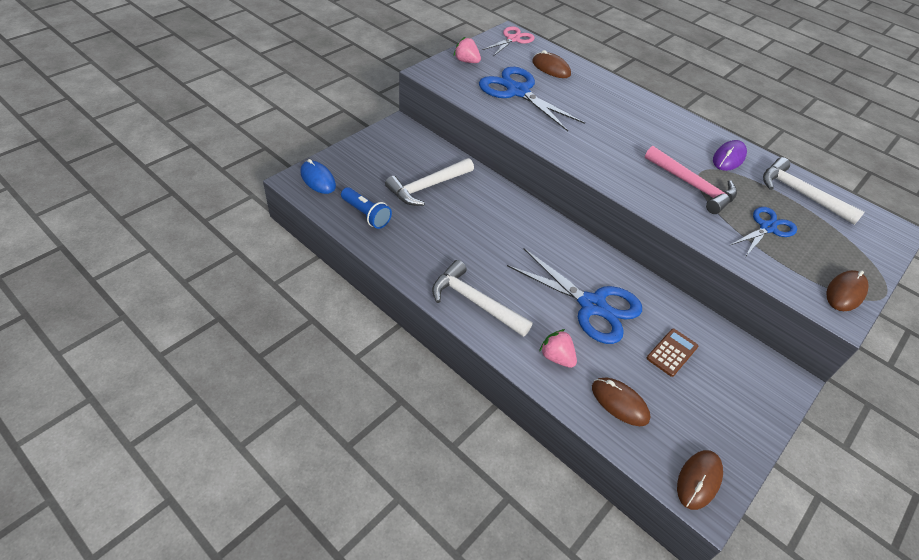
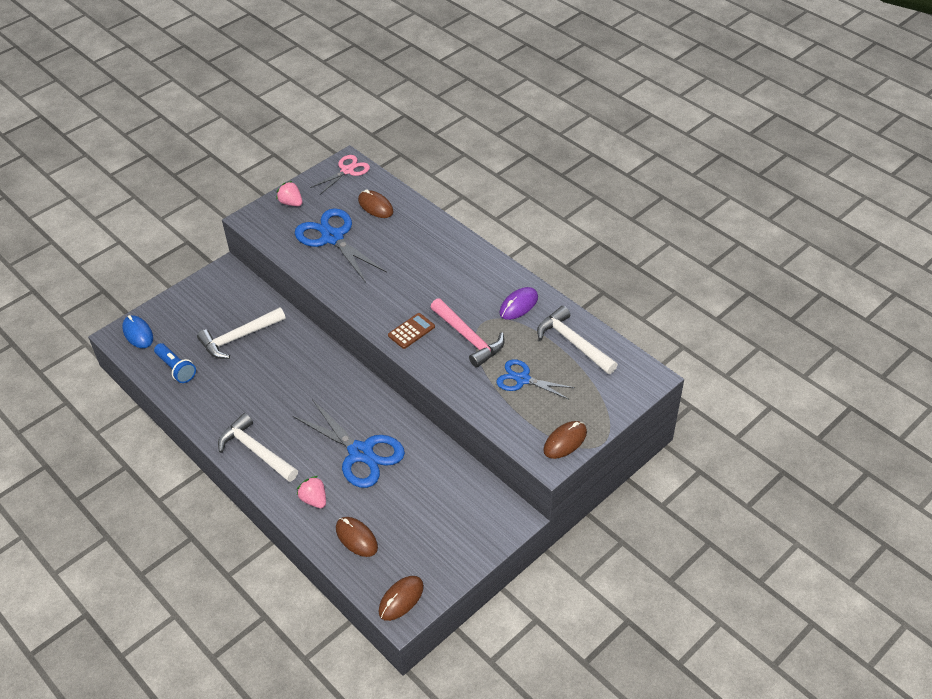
camera: 10 degrees right, 0 degrees up
(672, 352) = (418, 495): brown calculator -> brown calculator (411, 331)
(767, 228) = (522, 379): blue scissors -> blue scissors turned 120 degrees counterclockwise

